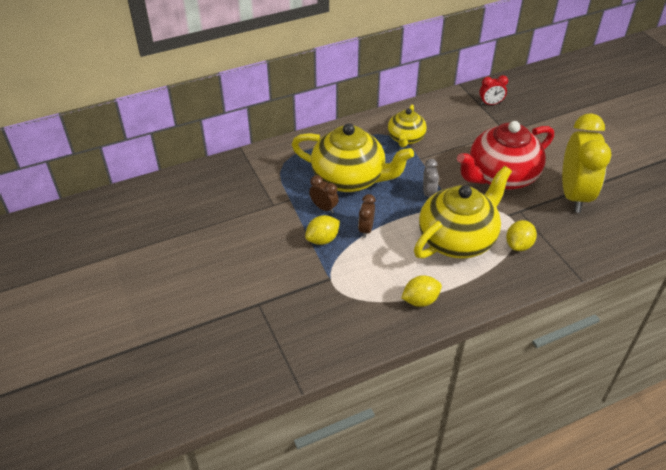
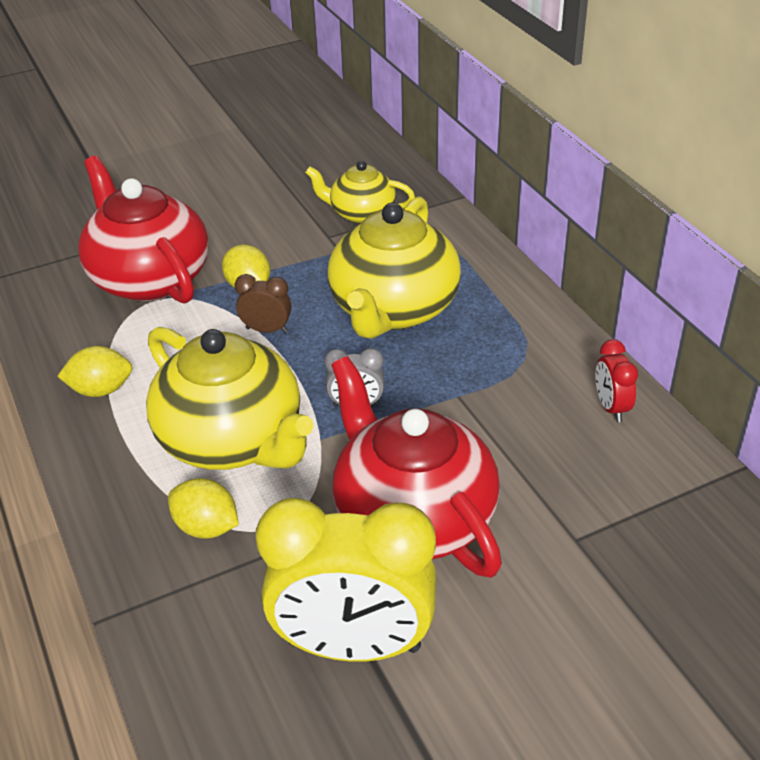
camera: 90 degrees right, 5 degrees down
(308, 289) = (149, 278): none -> red teapot
(324, 208) = (319, 285): brown clock -> none
(406, 138) = (518, 377): yellow teapot -> yellow teapot (361, 213)
(420, 300) = (101, 390): yellow lemon -> yellow lemon turned 75 degrees counterclockwise
(490, 104) = (679, 518): red clock -> red clock (611, 407)

